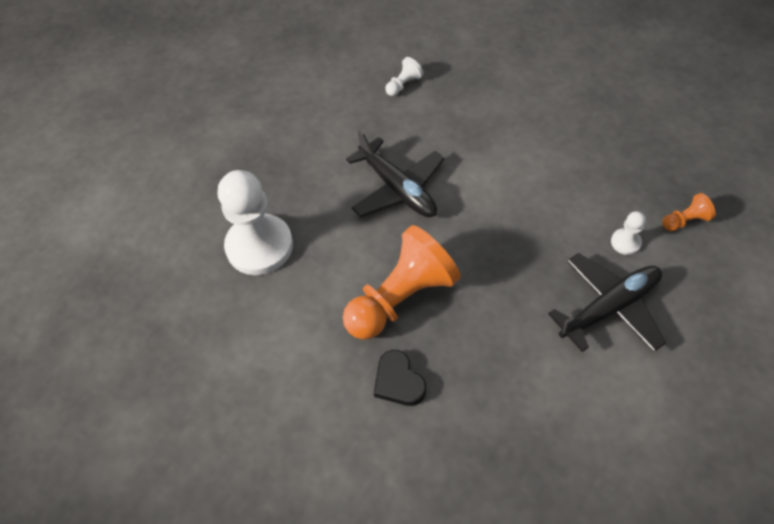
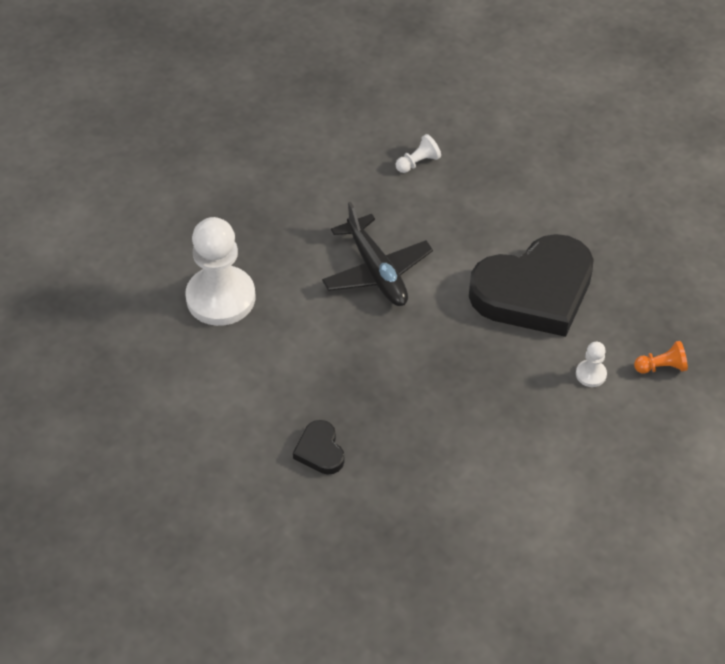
camera: 10 degrees right, 5 degrees down
(401, 298) = (346, 377): orange pawn -> none
(545, 176) = (534, 291): none -> black heart
(610, 307) = (549, 431): black plane -> none

